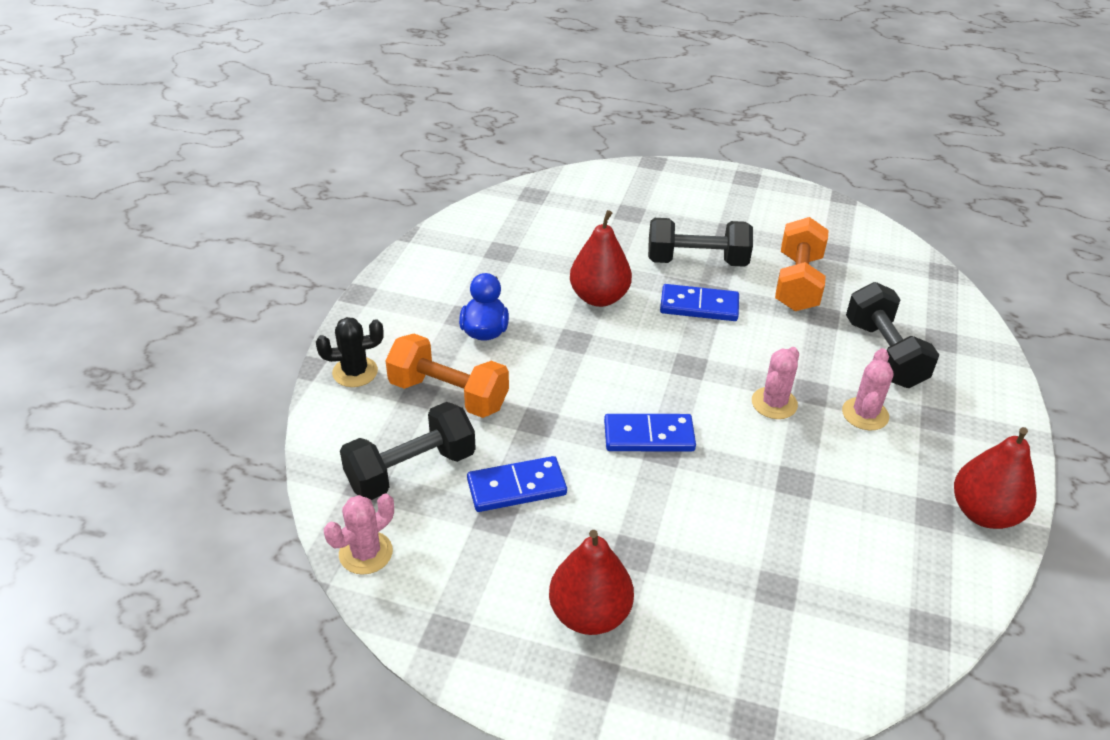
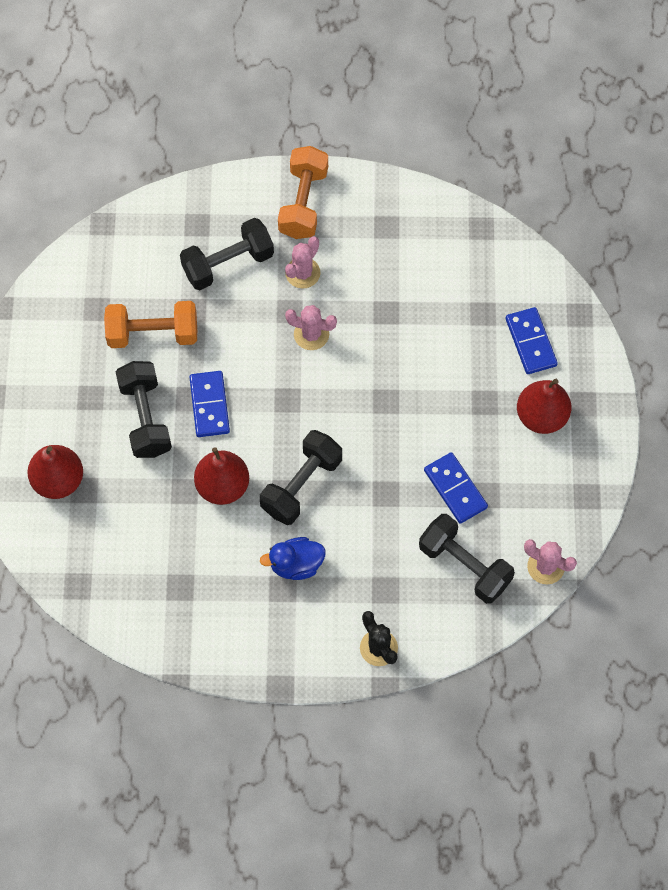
camera: 105 degrees left, 25 degrees up
(448, 394) = (380, 567): orange dumbbell -> orange dumbbell (303, 203)
(577, 354) = (301, 485): none -> black dumbbell
(649, 436) = (375, 413): blue domino -> blue domino (531, 342)
(865, 414) = (302, 273): pink cactus -> pink cactus turned 60 degrees counterclockwise
(984, 513) = (375, 198): red pear -> red pear (58, 480)

